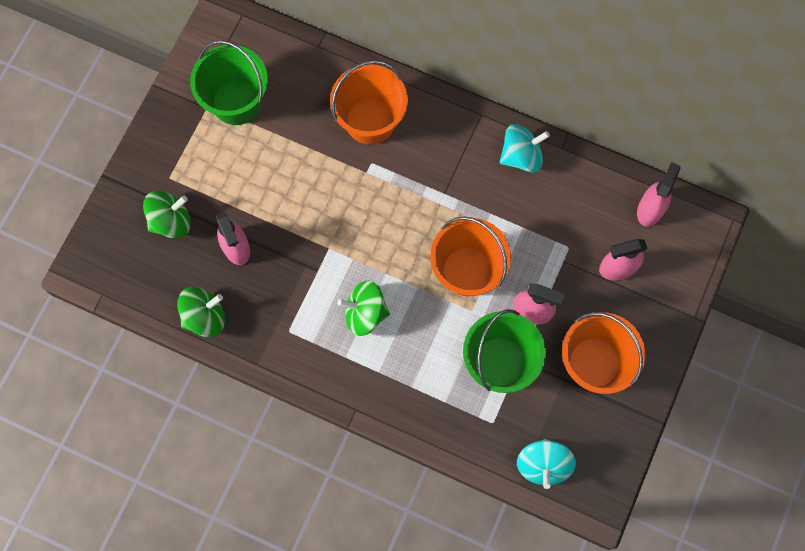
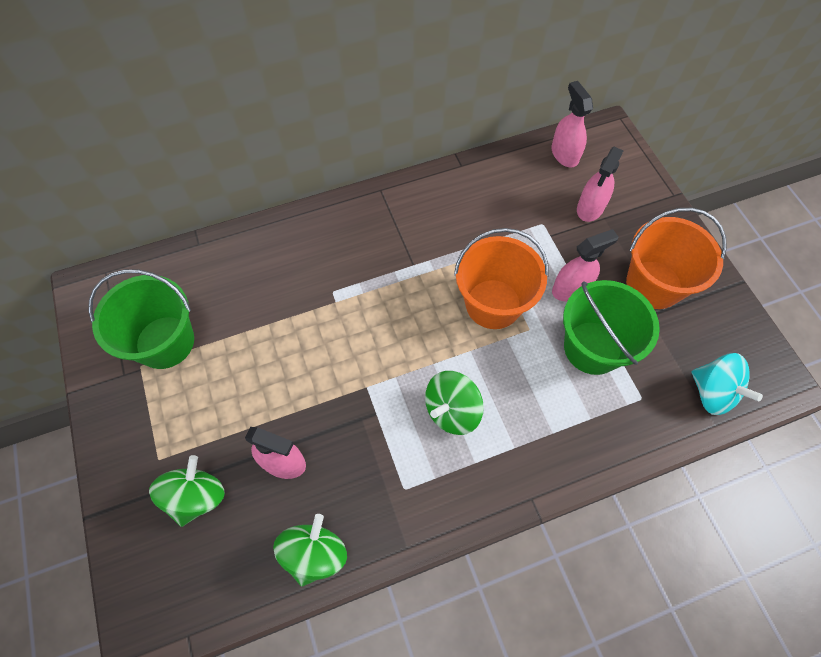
camera: 45 degrees left, 10 degrees down
(370, 121) = (299, 262): orange bucket -> none
(521, 156) = (440, 193): turquoise spinning top -> none

